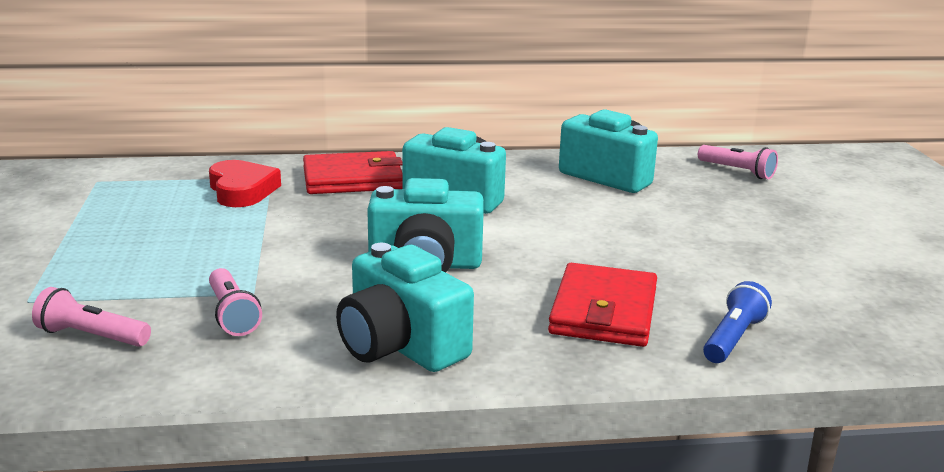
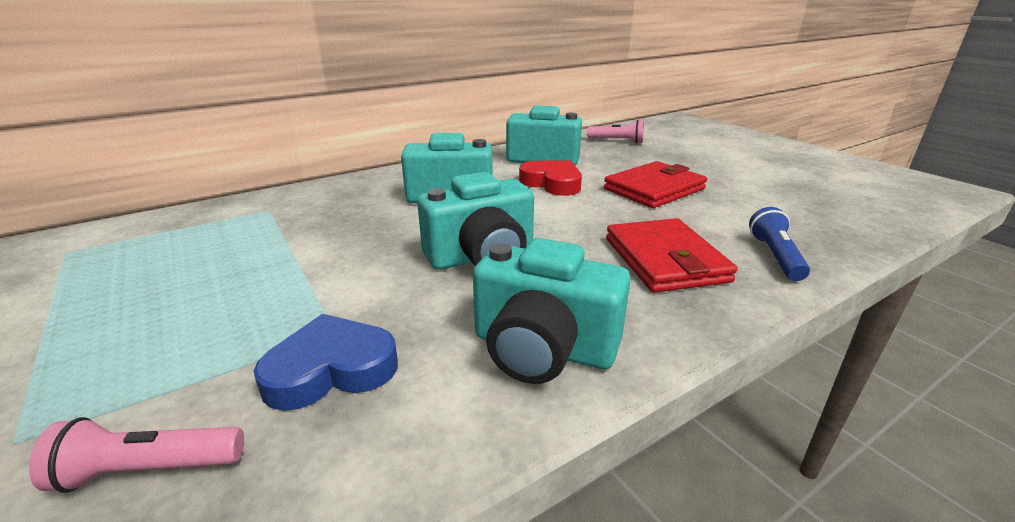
camera: 25 degrees left, 5 degrees up
(232, 315) = (331, 369): pink flashlight -> blue heart
(242, 190) = (246, 228): red heart -> red heart (552, 183)
(353, 179) = (348, 197): red wallet -> red wallet (654, 189)

